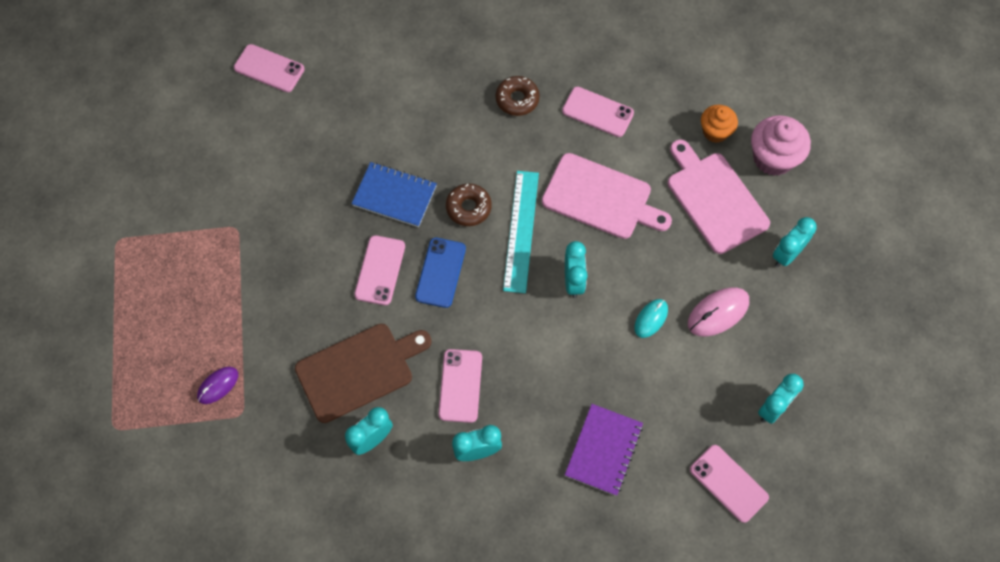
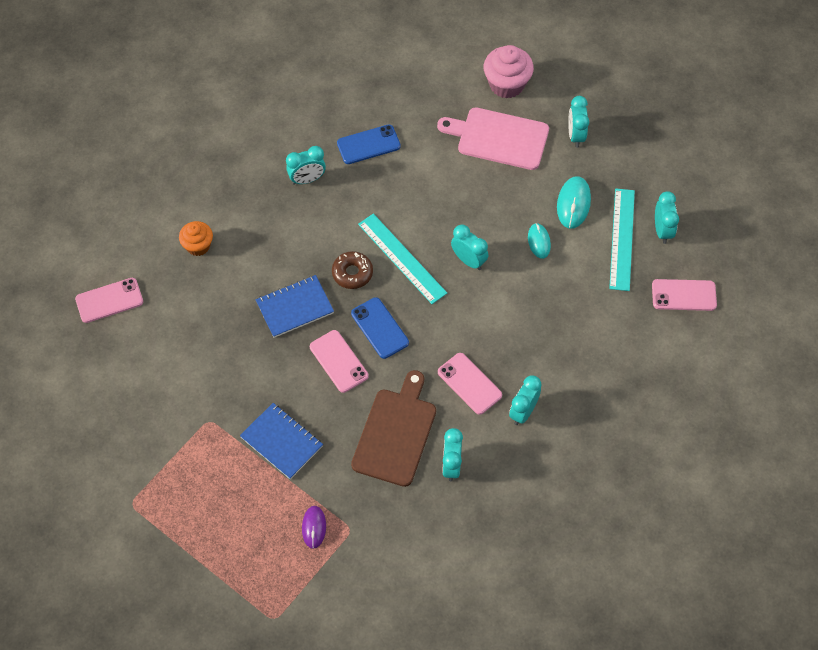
camera: 45 degrees left, 5 degrees down
(269, 294) = (281, 442): none -> blue notebook
(517, 99) = (307, 179): brown donut -> turquoise clock
(597, 112) = (368, 145): pink phone -> blue phone
(601, 198) = (429, 196): pink cutting board -> none
(603, 450) = (595, 342): purple notebook -> none
(715, 131) = (455, 97): orange cupcake -> orange cupcake (198, 246)
(718, 313) = (573, 204): pink mouse -> turquoise mouse
(727, 382) = (622, 239): none -> turquoise ruler

